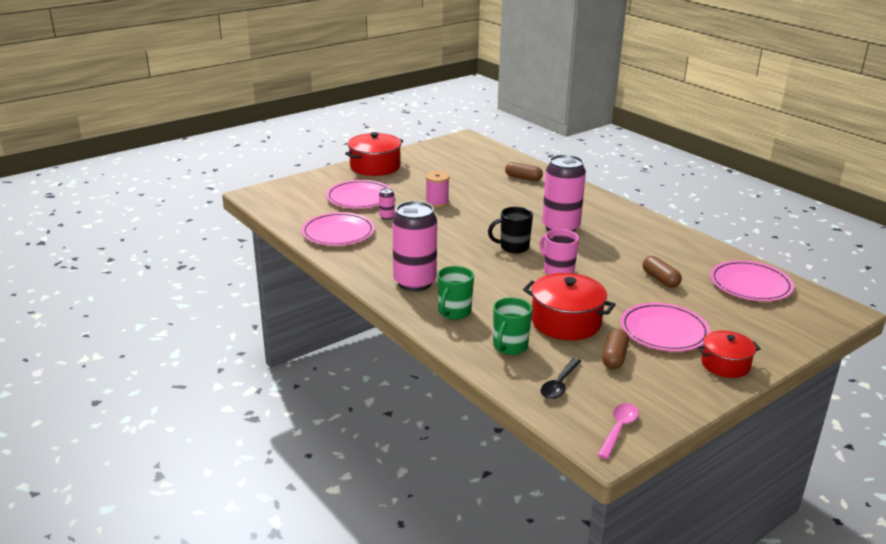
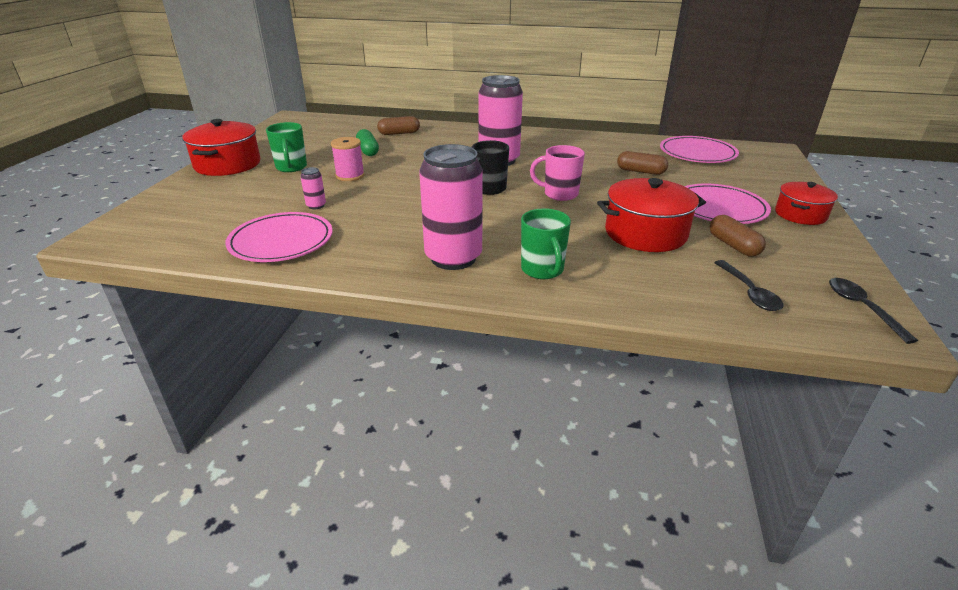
camera: 40 degrees left, 5 degrees up
(359, 198) = (254, 198): pink plate -> none
(478, 186) = (368, 150): none -> green capsule
(509, 347) = (648, 278): green mug -> green mug (291, 167)
(618, 429) = (861, 308): pink spoon -> black spoon

